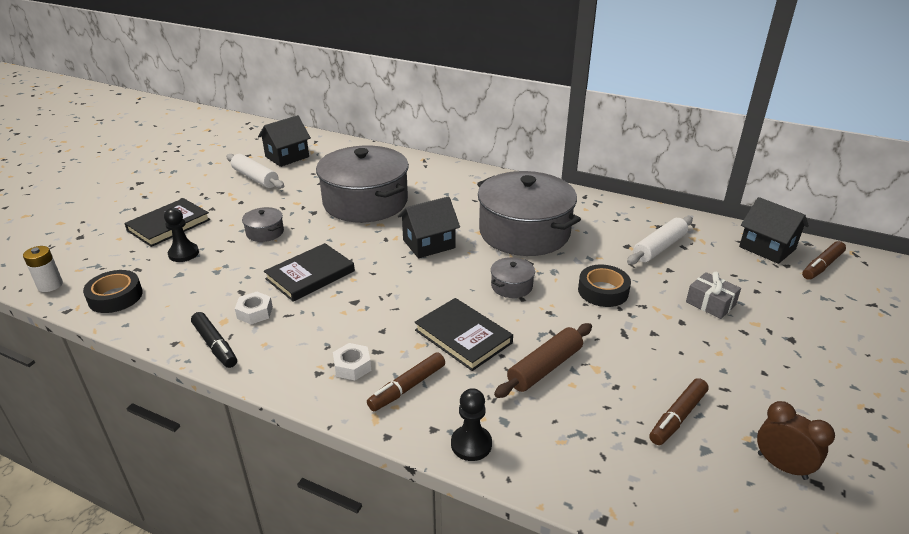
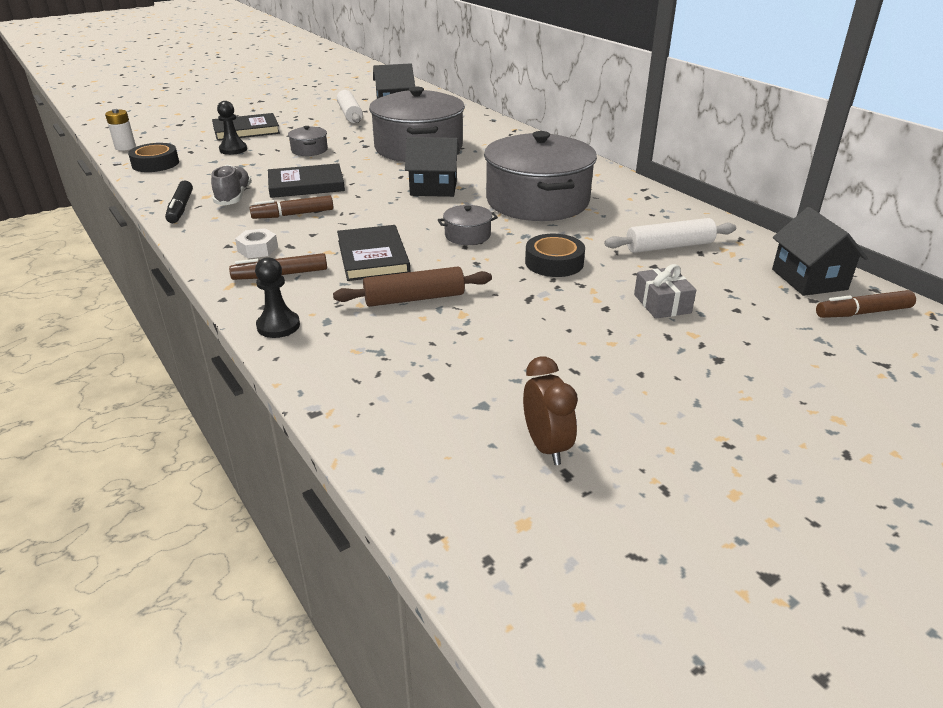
camera: 30 degrees right, 0 degrees up
(255, 312) = (234, 197): white nut -> grey shoe
(677, 417) = (490, 373): brown marker -> brown marker (293, 214)

